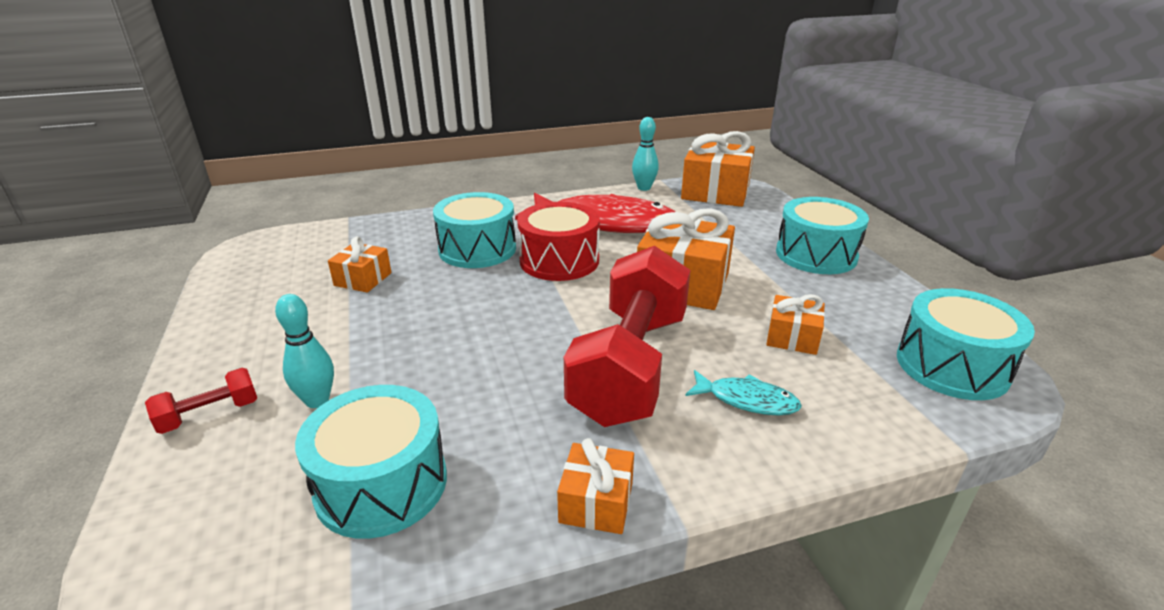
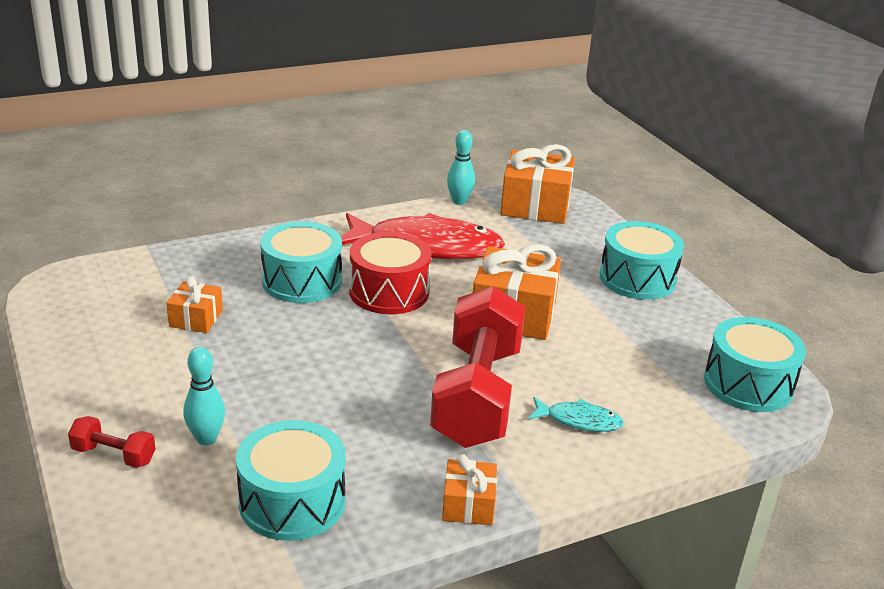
camera: 10 degrees left, 0 degrees up
(210, 414) = (114, 455): red dumbbell -> red dumbbell turned 60 degrees clockwise
(792, 337) = (616, 363): orange gift -> none

